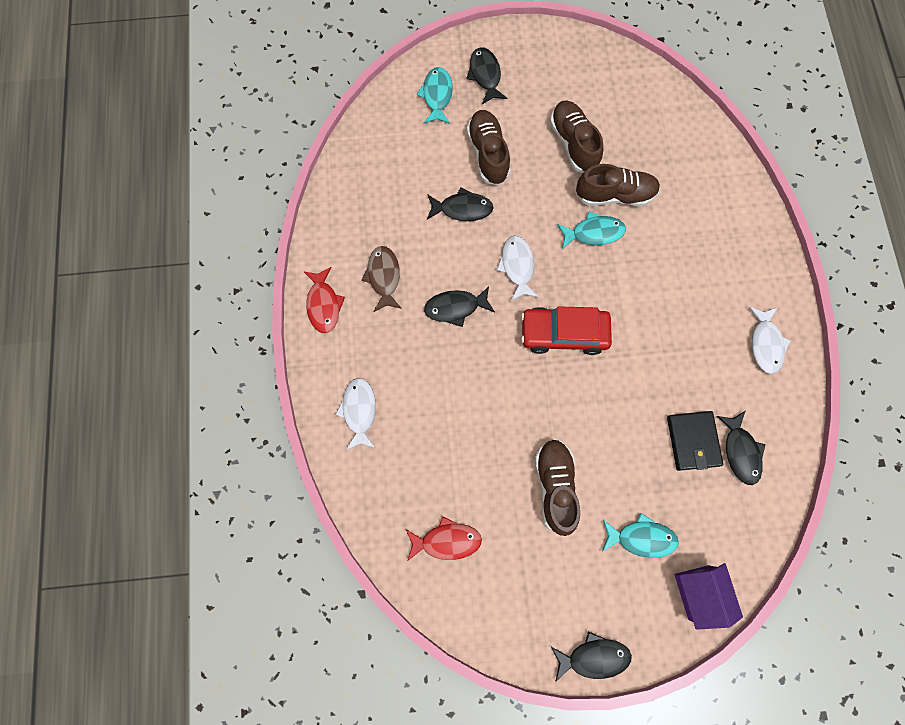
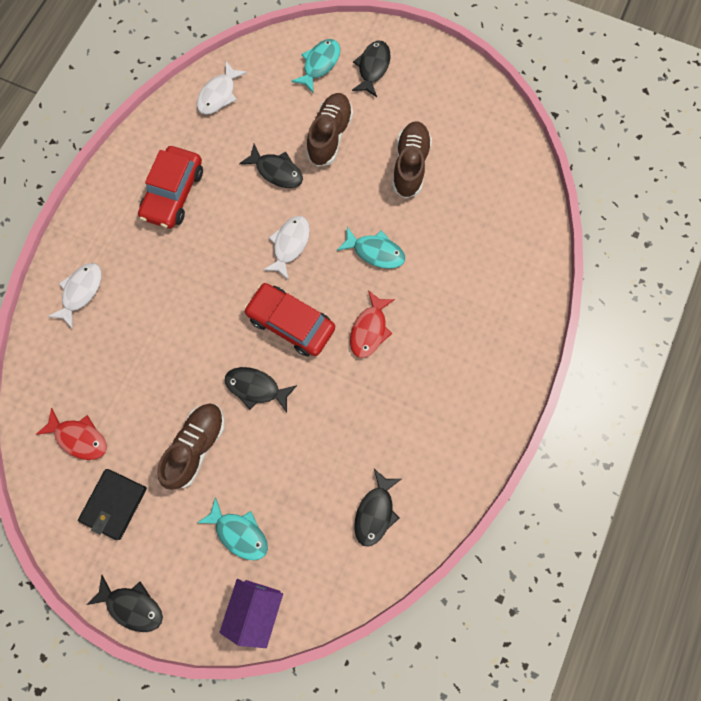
camera: 30 degrees right, 0 degrees up
(324, 304) = (111, 190): red fish -> red fish (369, 329)
(384, 277) = (173, 193): brown fish -> red car
(455, 307) = (215, 251): black fish -> black fish (256, 388)
(614, 195) = (416, 229): brown shoe -> none
(693, 441) = (339, 478): black wallet -> black wallet (114, 504)
(765, 344) = (463, 432): white fish -> white fish (219, 95)

